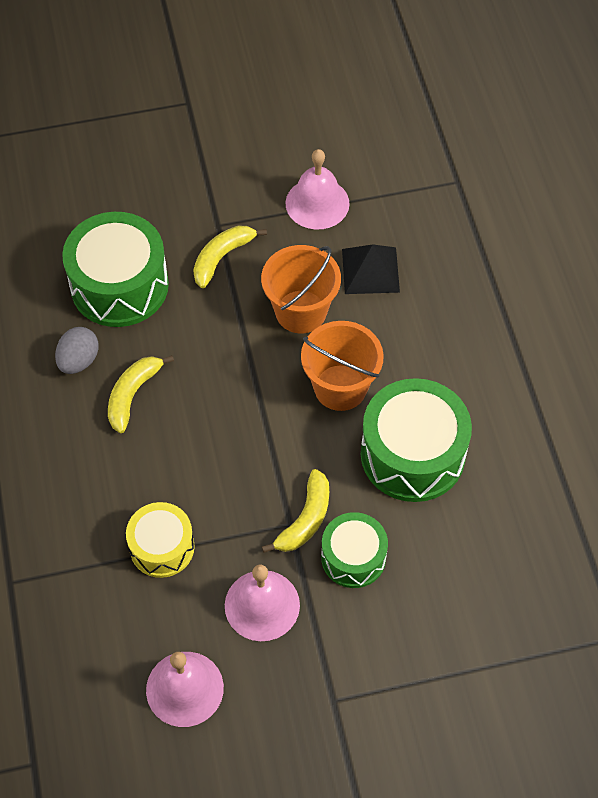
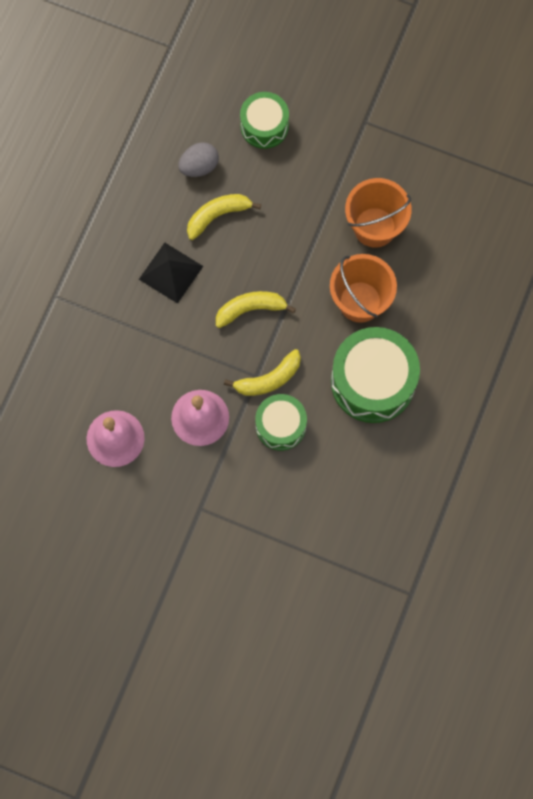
camera: 35 degrees right, 15 degrees up
(119, 285) = (264, 126): green drum -> green drum, size x0.60
(162, 547) = (164, 336): yellow drum -> none
(222, 257) = (350, 149): yellow banana -> yellow banana (250, 309)
(317, 203) = (448, 149): pink bell -> none
(370, 270) = (447, 227): black pyramid -> black pyramid (171, 272)

